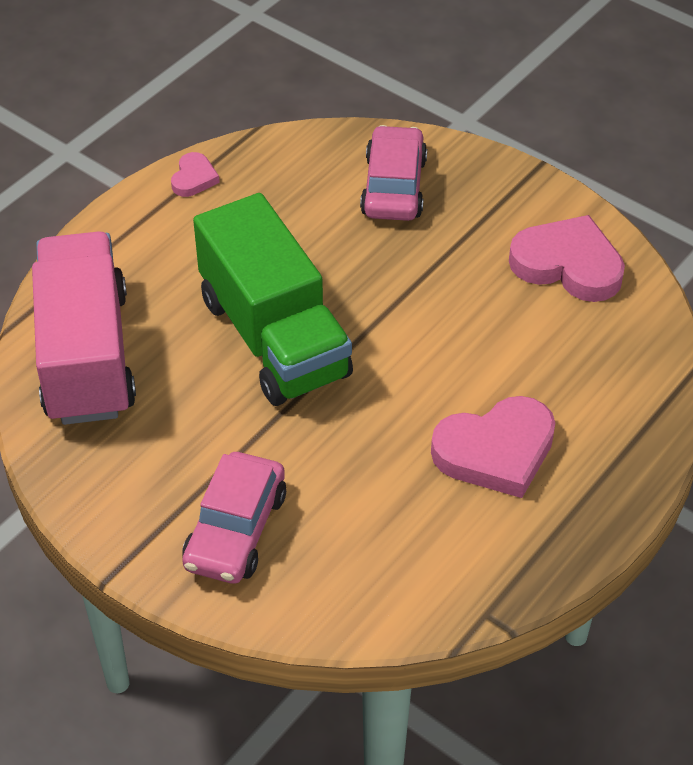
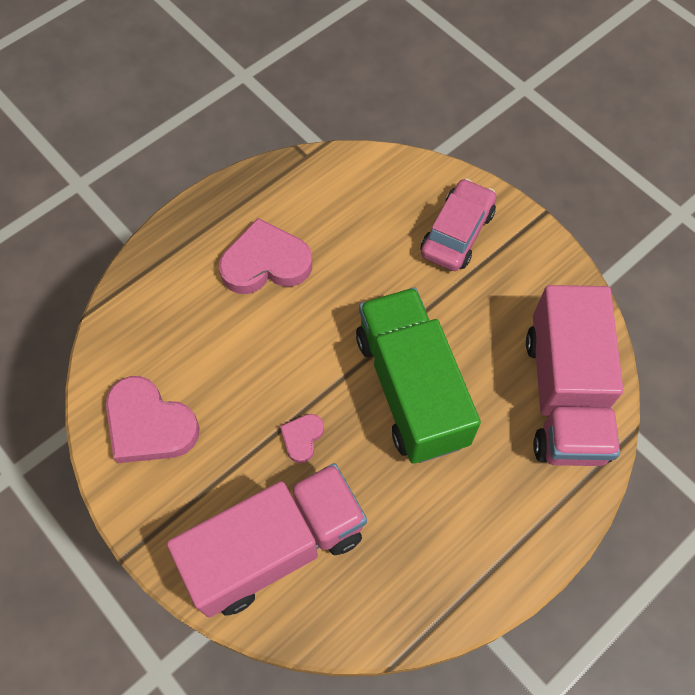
camera: 170 degrees left, 15 degrees up
(194, 178) = (466, 594): pink heart -> pink heart (302, 438)
(393, 187) = (275, 548): pink car -> pink truck

